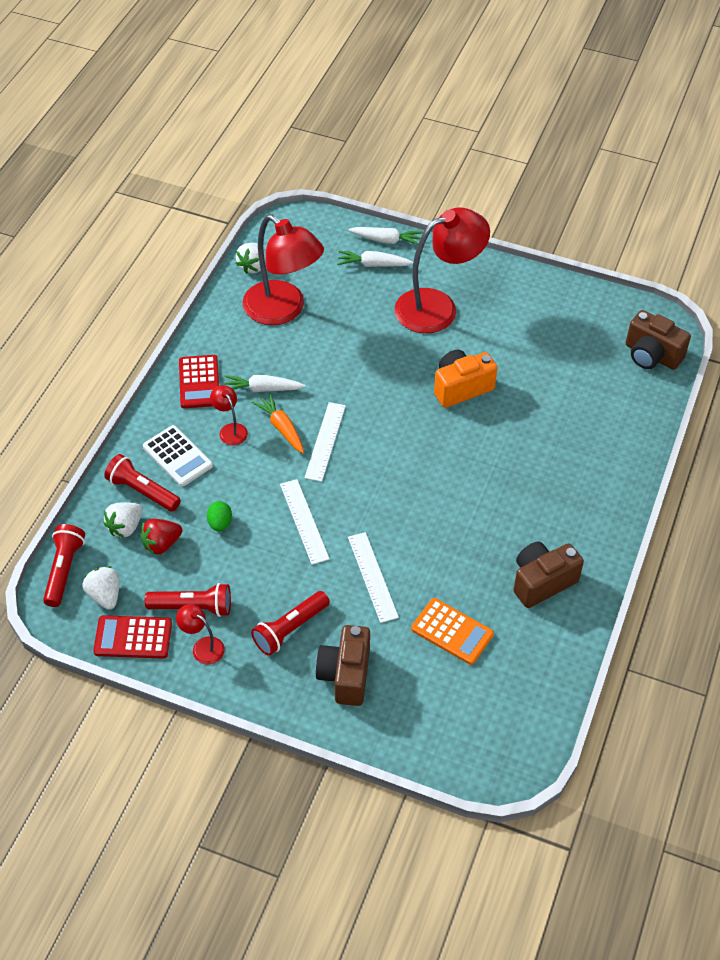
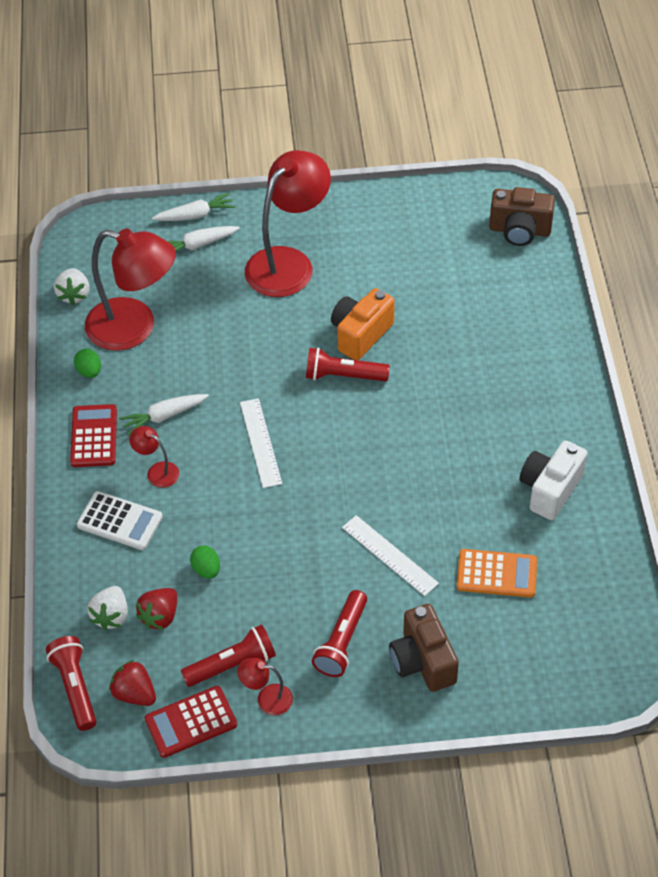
camera: 25 degrees left, 0 degrees up
(105, 595) = (134, 693): white strawberry -> red strawberry
(142, 491) = (106, 572): red flashlight -> red flashlight (343, 376)
(199, 382) = (94, 436): red calculator -> red calculator turned 150 degrees counterclockwise
(227, 330) = (89, 371): none -> green egg
(281, 427) = (208, 447): orange carrot -> none
(304, 521) = (289, 530): white ruler -> none
(542, 582) = (550, 489): brown camera -> white camera

